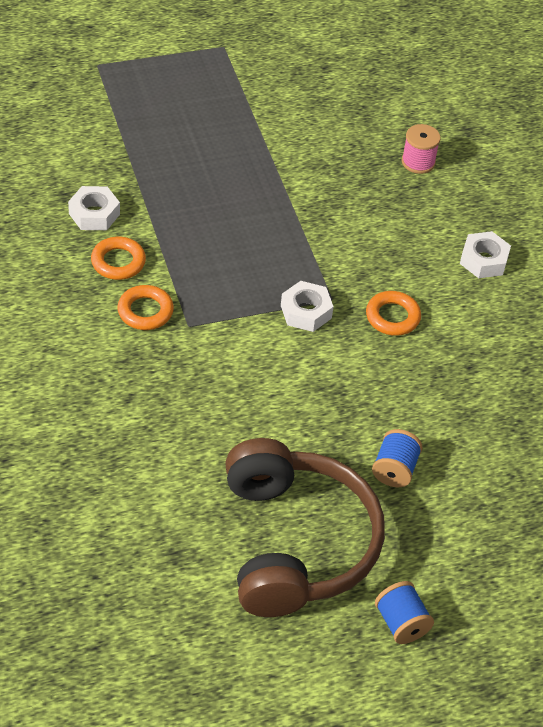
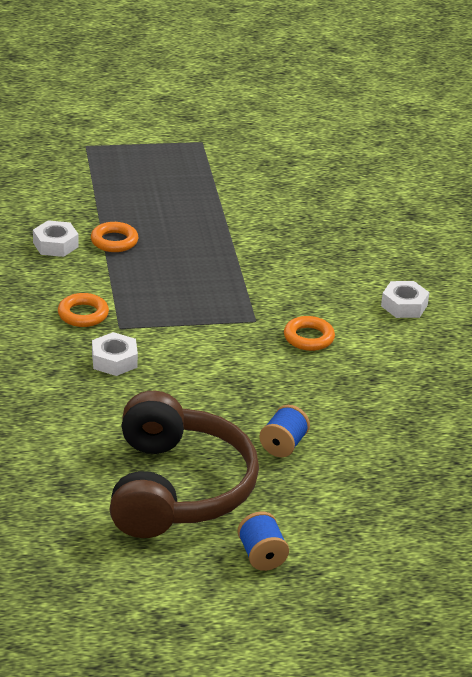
camera: 10 degrees right, 15 degrees down
(118, 262) = (68, 279): orange ring -> orange ring (114, 241)
(306, 312) = (229, 327): white nut -> white nut (114, 360)
(418, 162) = (359, 233): pink spool -> none

